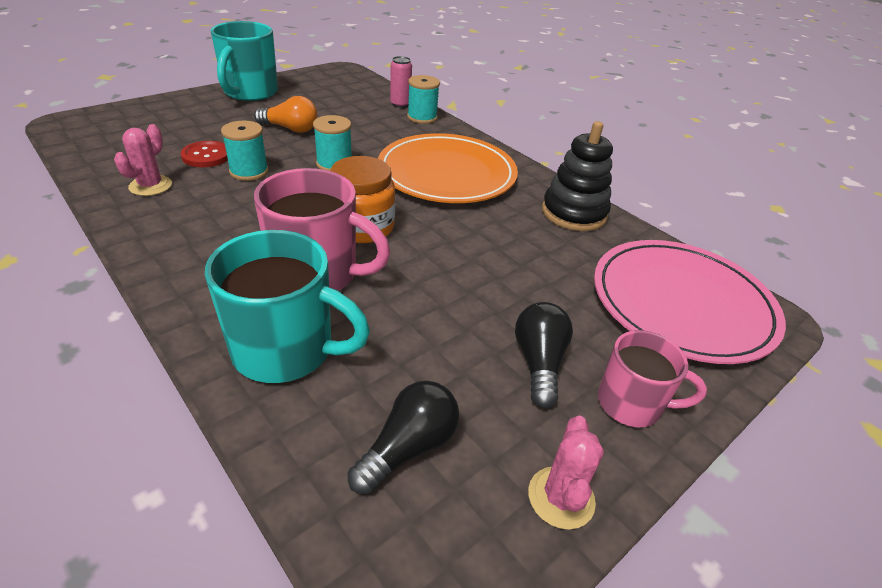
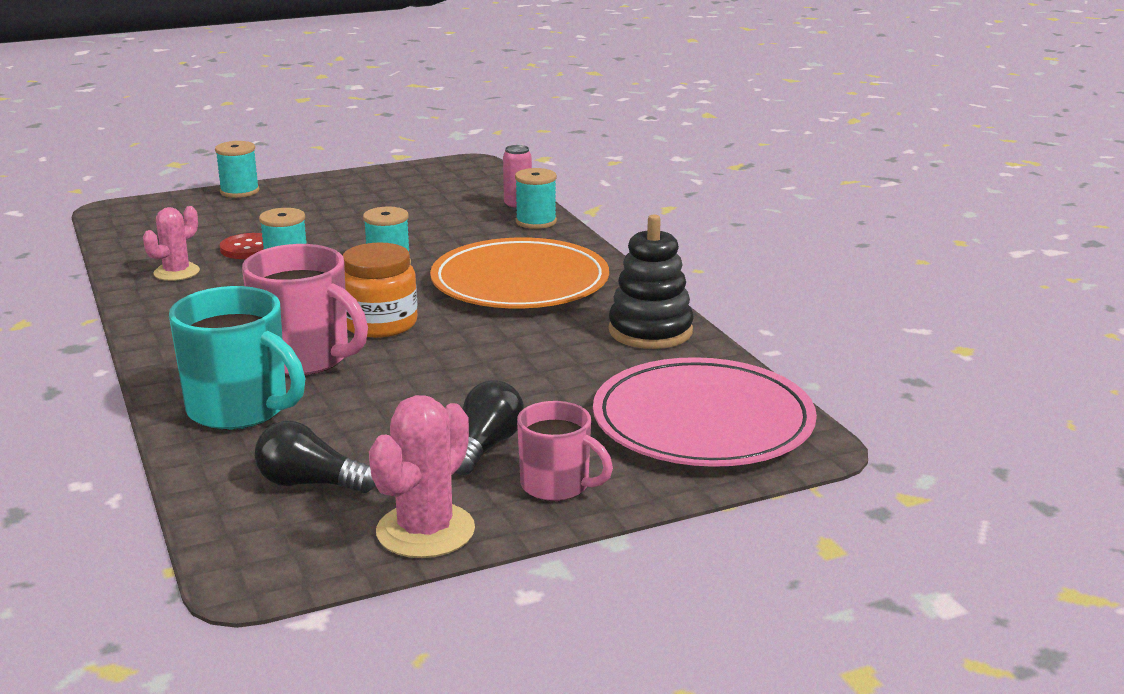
camera: 20 degrees right, 15 degrees down
(173, 100) = (239, 191): none -> turquoise spool
(250, 93) = (333, 186): turquoise mug -> none
(290, 129) = (359, 226): orange light bulb -> none
(408, 447) = (310, 483): black light bulb -> black light bulb turned 135 degrees counterclockwise
(561, 497) = (425, 531): pink cactus -> pink cactus, size x1.51

